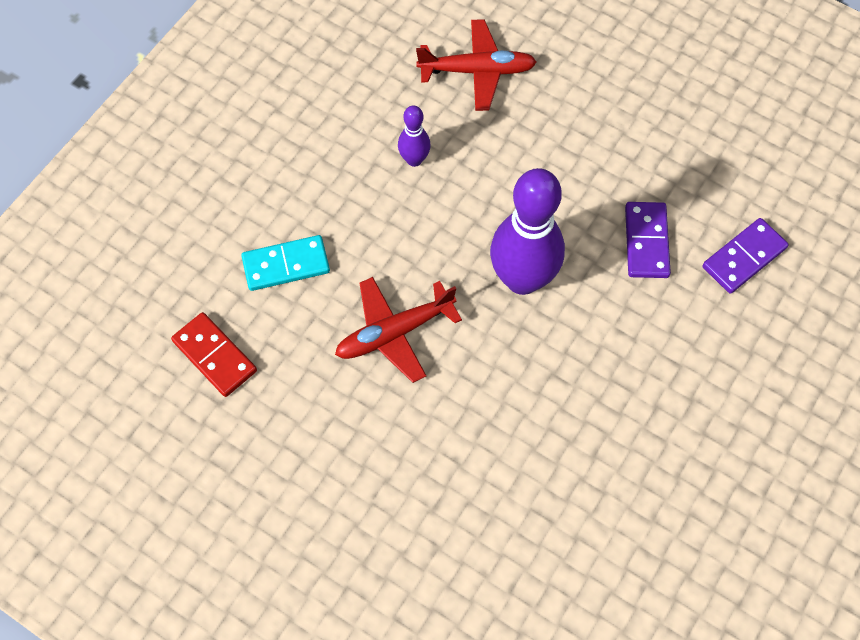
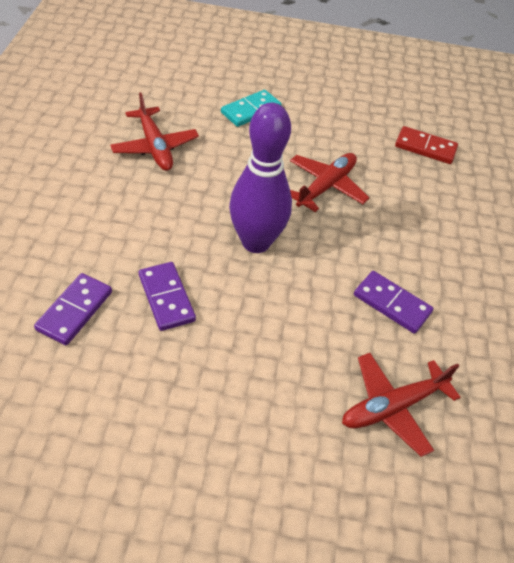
camera: 150 degrees right, 15 degrees down
(286, 265) = (426, 205): turquoise domino -> turquoise domino (251, 110)
(414, 159) = (392, 304): purple bowling pin -> purple domino
(593, 477) = (155, 146): none -> red plane

